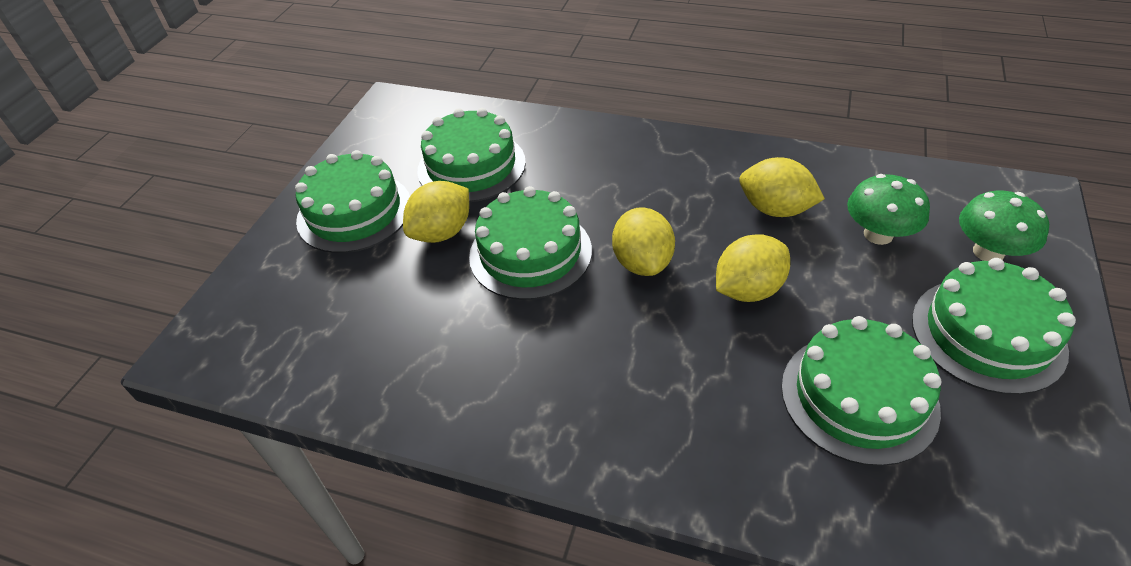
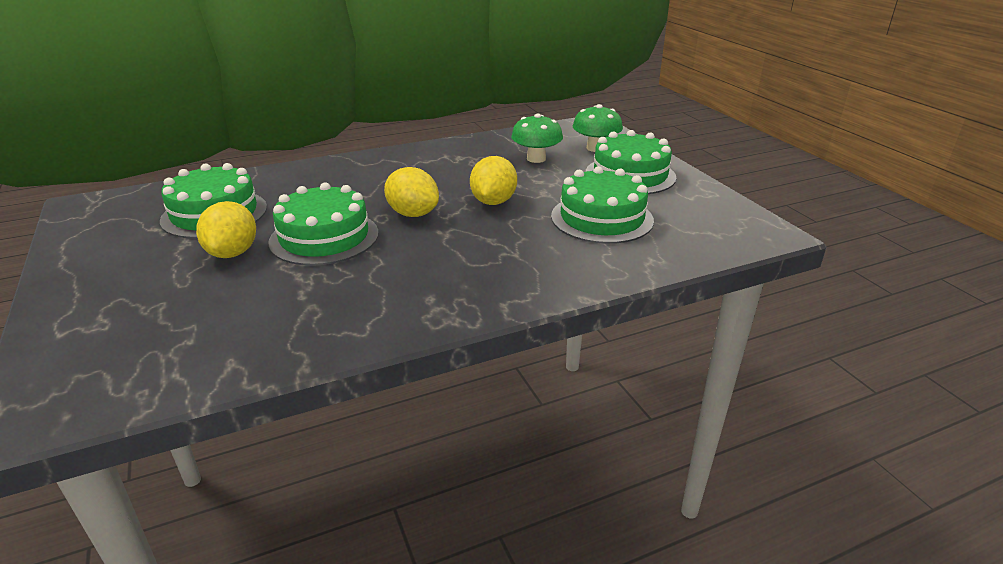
camera: 45 degrees left, 15 degrees down
(354, 212) = (126, 271): green cake -> none
(775, 209) = (468, 167): yellow lemon -> none

